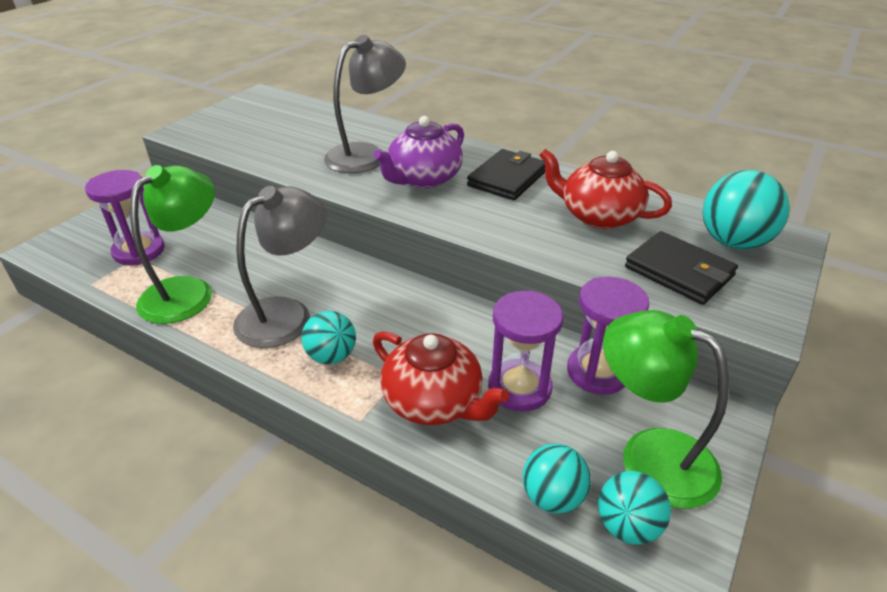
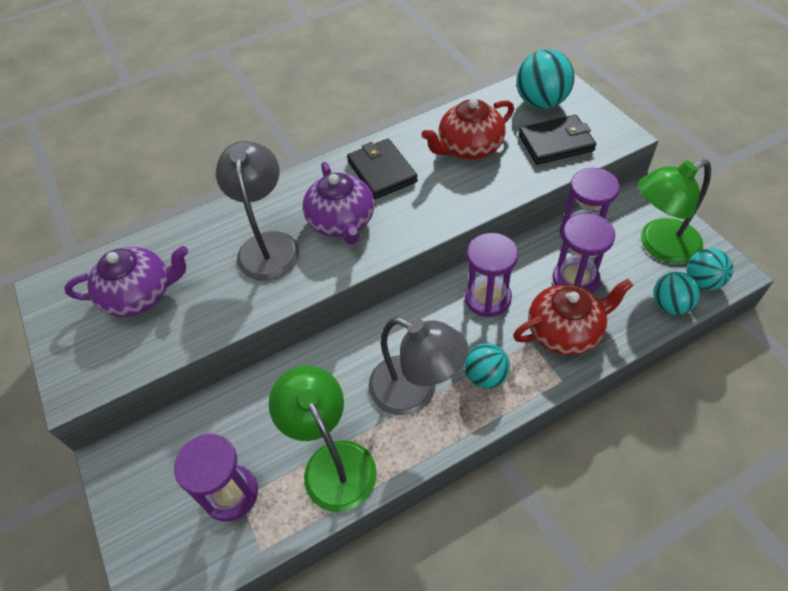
camera: 55 degrees left, 15 degrees up
(277, 124) = (140, 295): none -> purple teapot
(287, 314) = (415, 391): grey lamp -> grey lamp turned 135 degrees clockwise
(436, 325) = (487, 298): none -> purple hourglass

